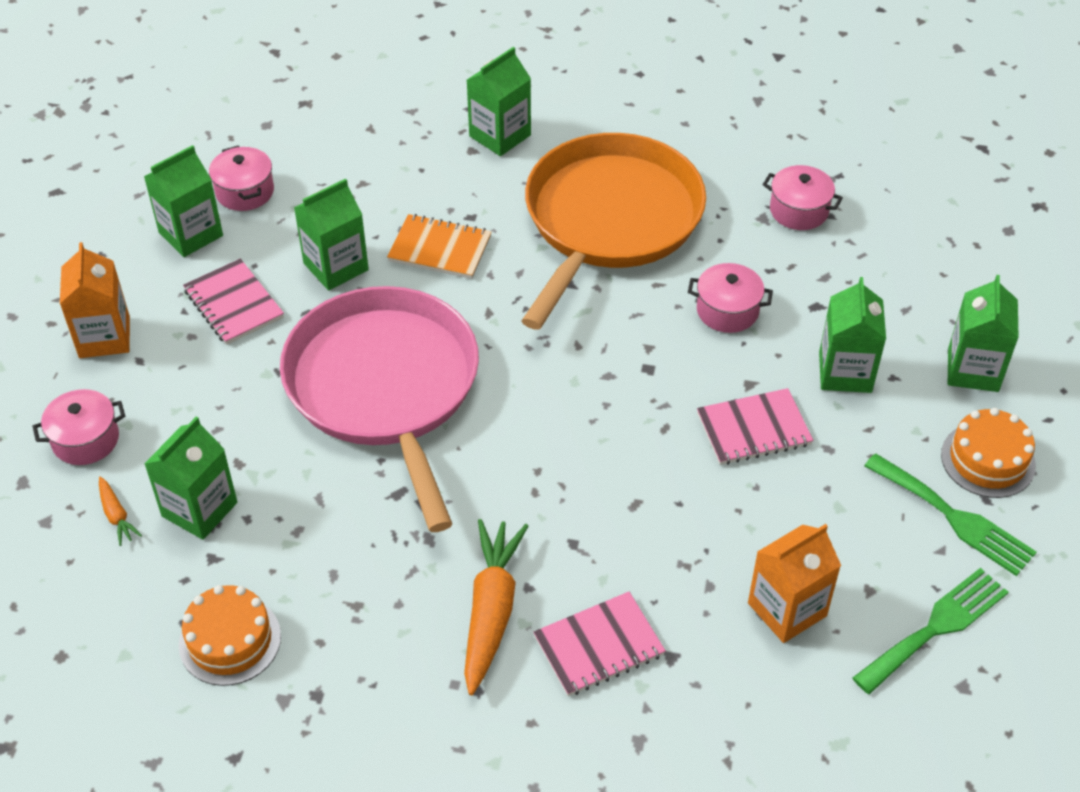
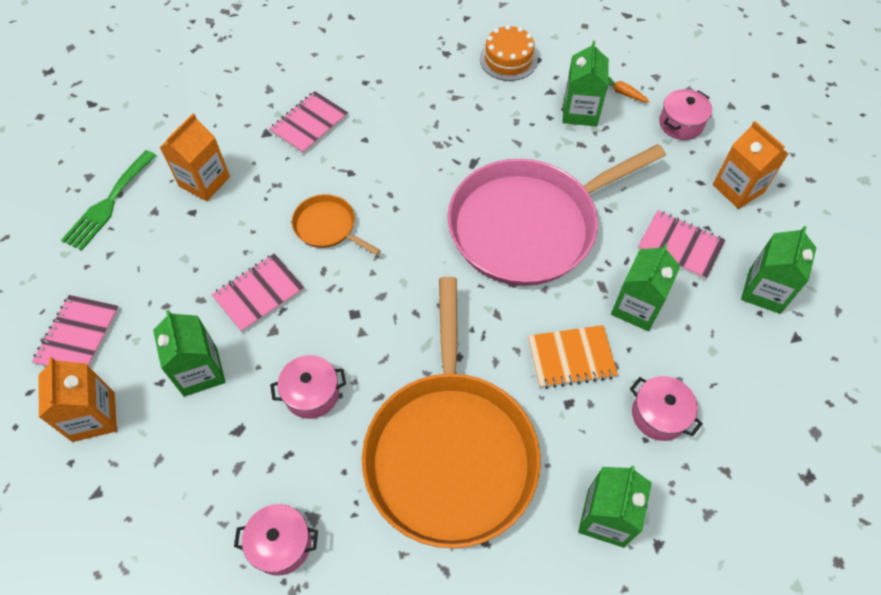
camera: 155 degrees right, 10 degrees up
(245, 191) = (764, 349): pink pot -> pink pot (659, 415)
(385, 388) = (529, 225): pink pan -> pink pan turned 105 degrees clockwise
(491, 610) = (379, 120): orange carrot -> none
(637, 479) = (328, 227): none -> orange pan
(954, 517) = (101, 280): green fork -> none
(973, 370) = (93, 416): green carton -> orange carton
(988, 460) = (78, 336): orange cake -> pink notebook

